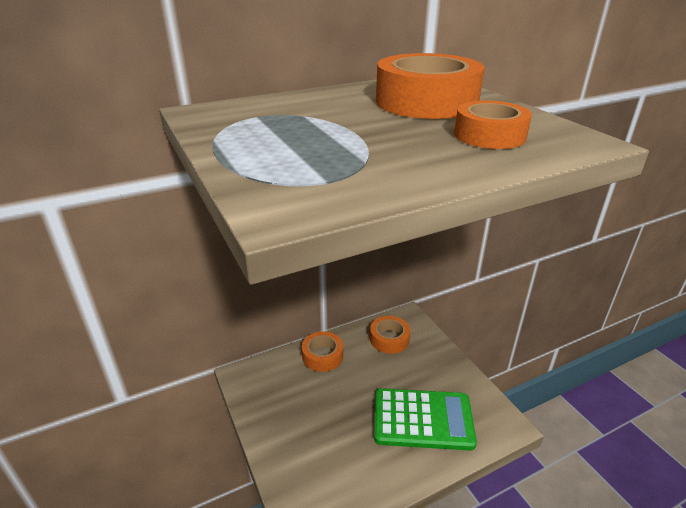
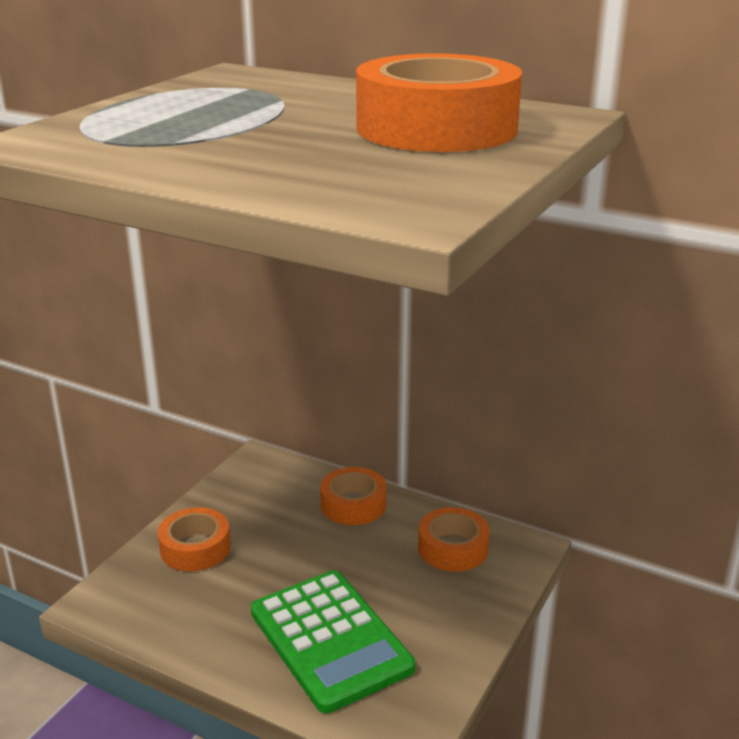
camera: 55 degrees right, 5 degrees down
(489, 135) = (348, 170): orange tape -> orange tape (195, 548)

